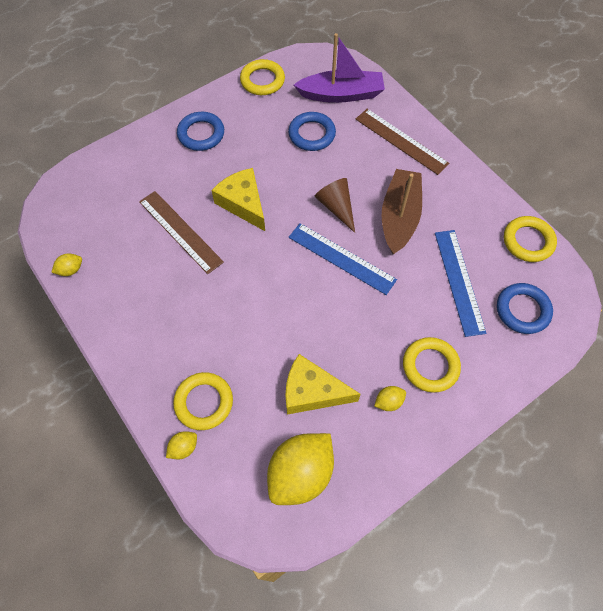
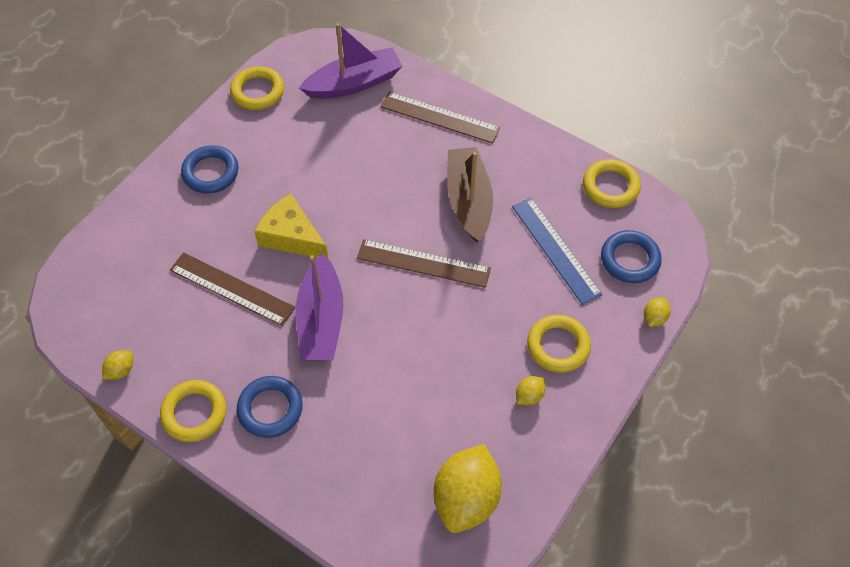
camera: 20 degrees left, 5 degrees down
(183, 448) = (331, 516): yellow lemon -> yellow lemon (654, 318)
(204, 402) = (334, 462): yellow ring -> yellow ring (194, 413)
(240, 279) = (321, 320): none -> purple boat
(312, 134) = (338, 137): blue ring -> blue ring (270, 409)
(312, 392) = (446, 412): yellow cheese -> none
(336, 207) = (397, 210): brown cone -> none
(341, 258) = (423, 263): blue ruler -> brown ruler

